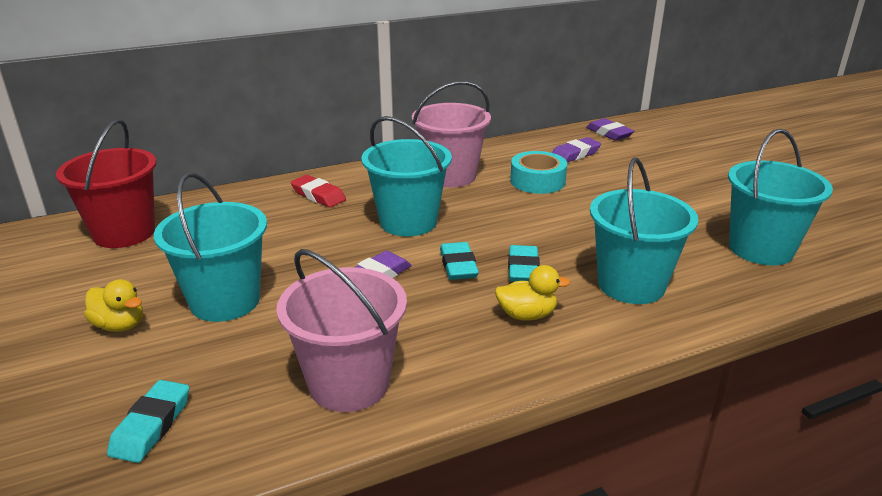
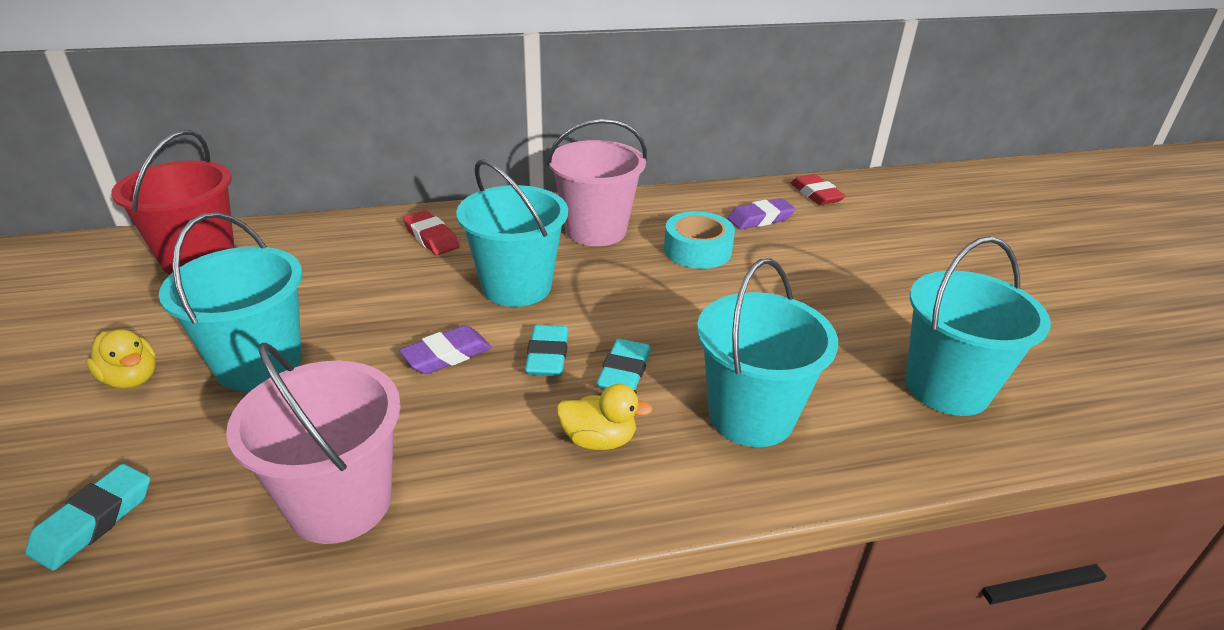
camera: 10 degrees right, 5 degrees up
(609, 133) = (816, 194): purple eraser -> red eraser

